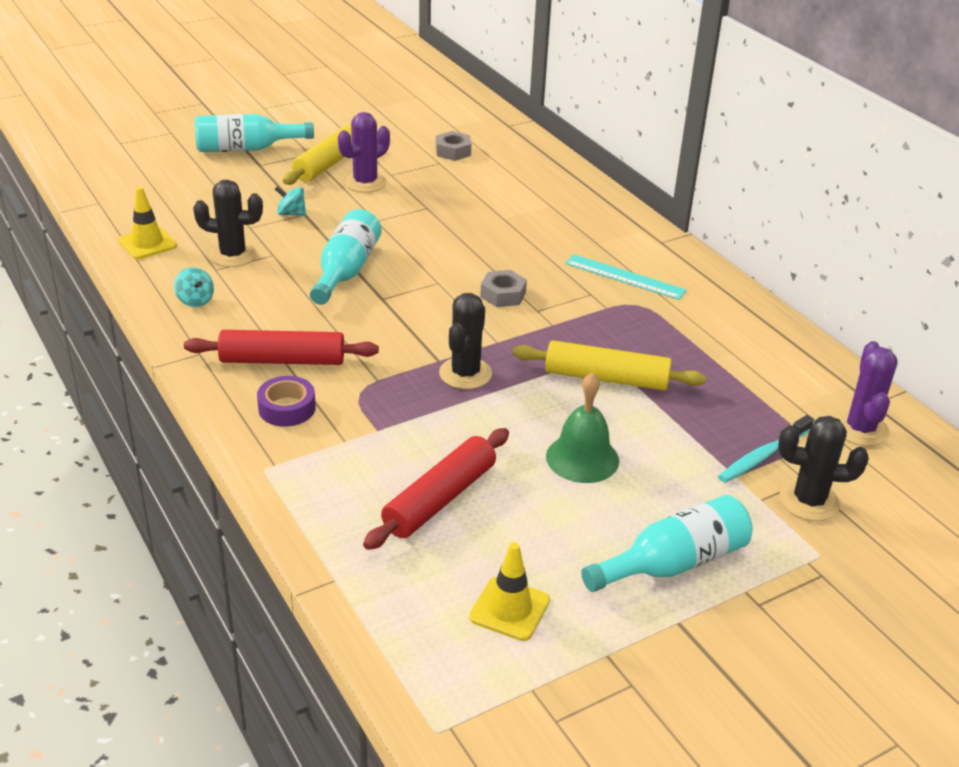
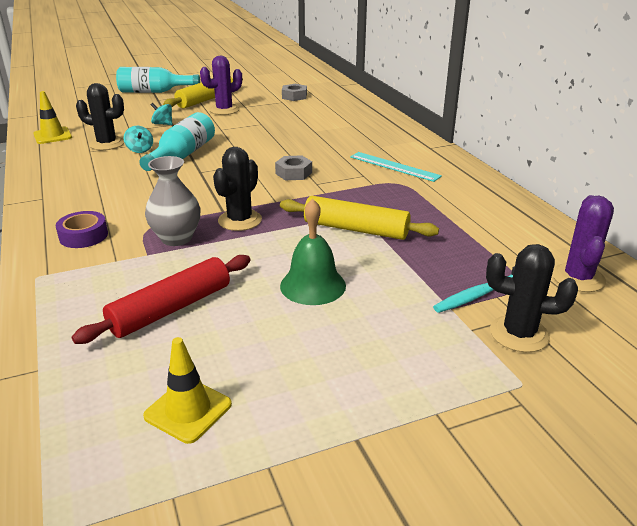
camera: 10 degrees right, 5 degrees down
(195, 300) = (62, 167): turquoise spinning top -> turquoise spinning top (140, 150)
(282, 360) = (101, 205): red rolling pin -> none
(401, 404) = (176, 238): none -> grey vase
(673, 563) = (369, 380): turquoise bottle -> none

